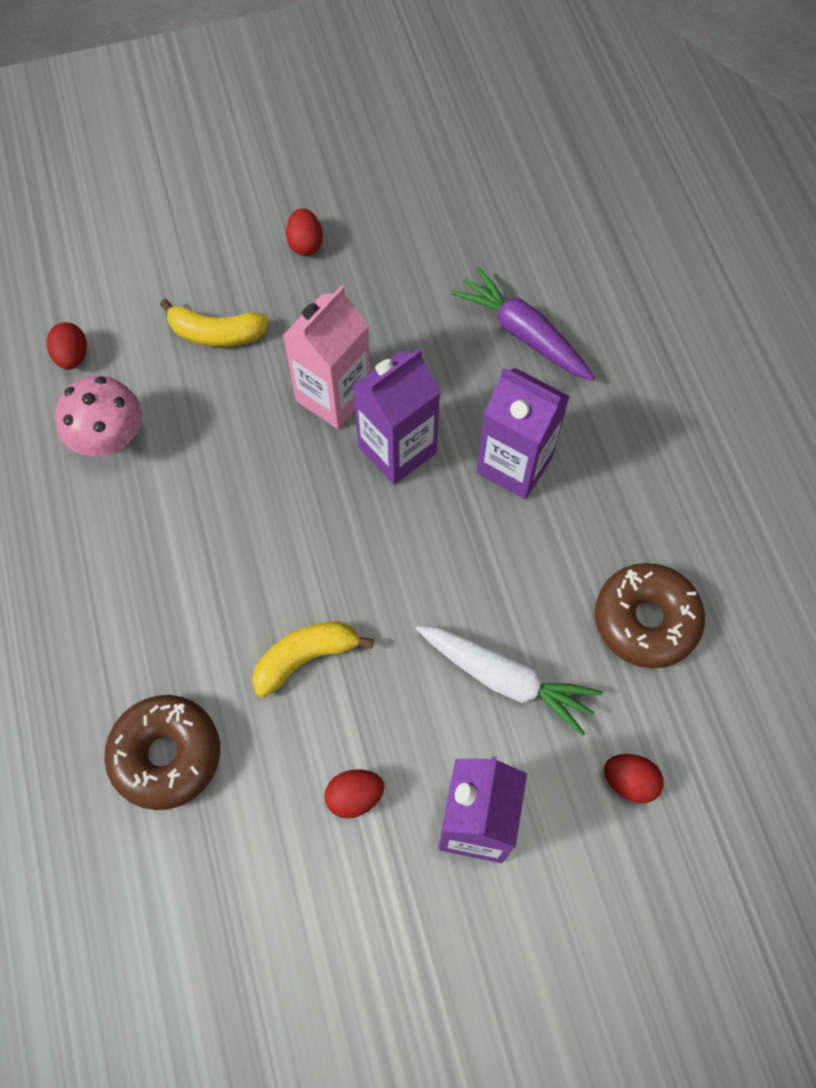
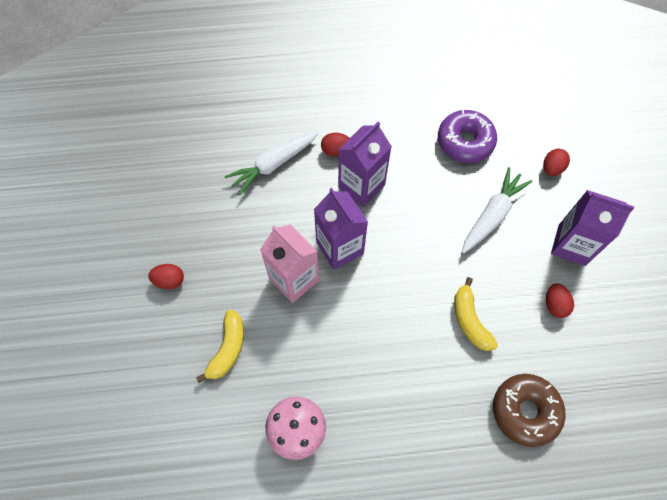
camera: 80 degrees left, 0 degrees up
(72, 356) = (222, 455): red egg -> red egg (335, 150)
(523, 334) = (273, 164): purple carrot -> white carrot
(646, 620) = (465, 142): brown donut -> purple donut

